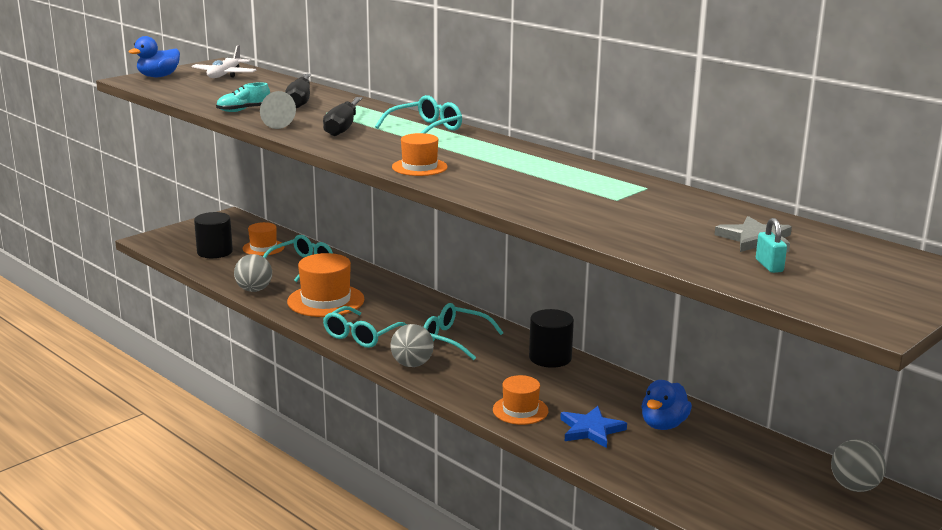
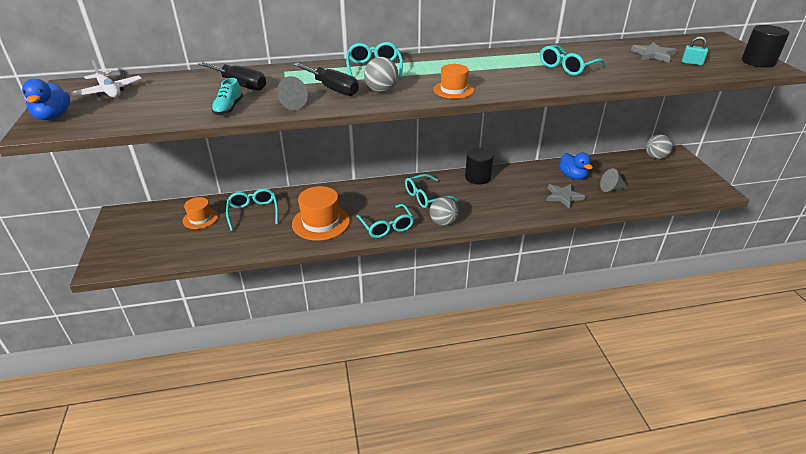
camera: 55 degrees left, 15 degrees up
(215, 252) = (174, 242): black cylinder -> black cylinder (758, 62)
(254, 290) = (266, 245): grey ball -> grey ball (381, 91)
(520, 410) = (527, 208): orange hat -> none
(591, 430) = (563, 196): blue star -> grey star
(596, 202) = (567, 67): none -> turquoise glasses
(675, 464) = (611, 188): none -> grey cone

